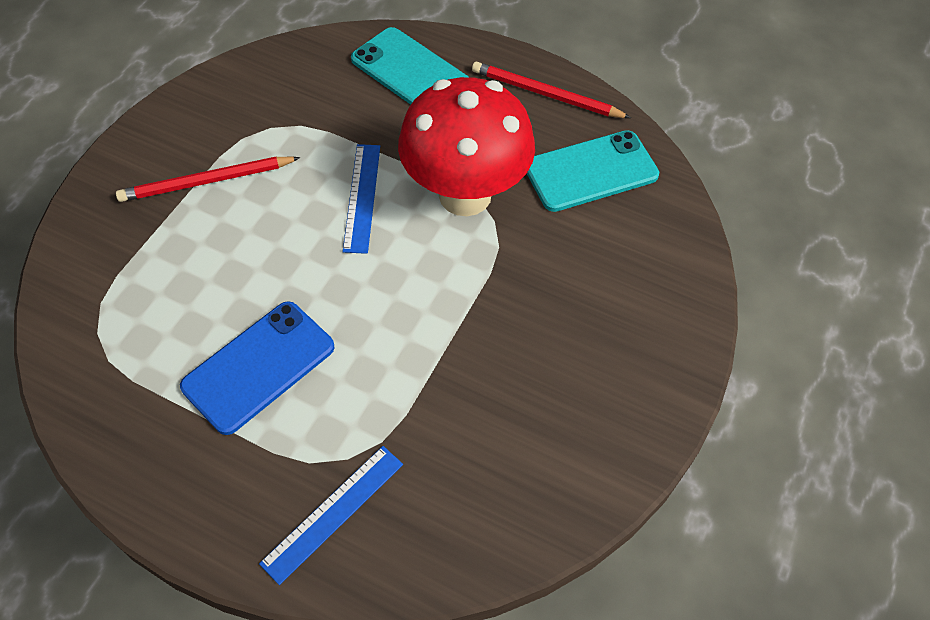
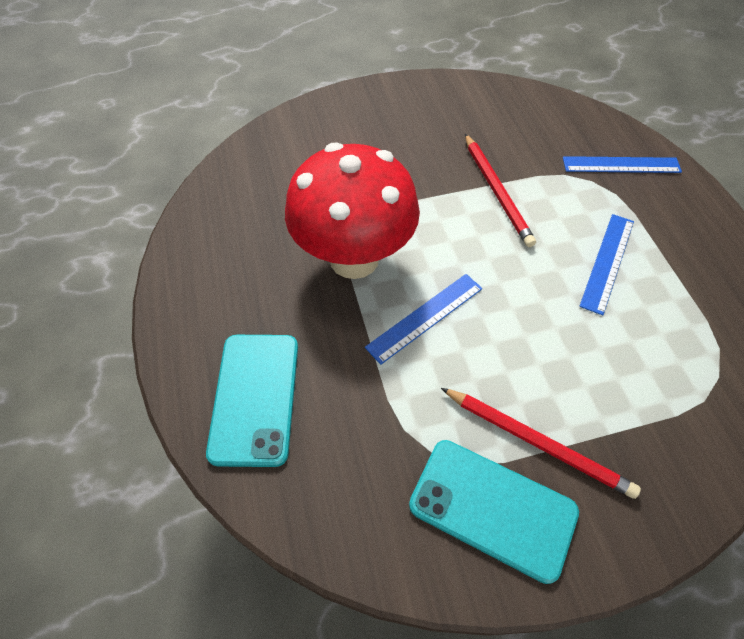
camera: 130 degrees left, 0 degrees up
(259, 366) = (607, 262): blue phone -> blue ruler
(546, 94) = (196, 279): red pencil -> red pencil (496, 191)
(591, 171) = (257, 206): turquoise phone -> turquoise phone (492, 508)

